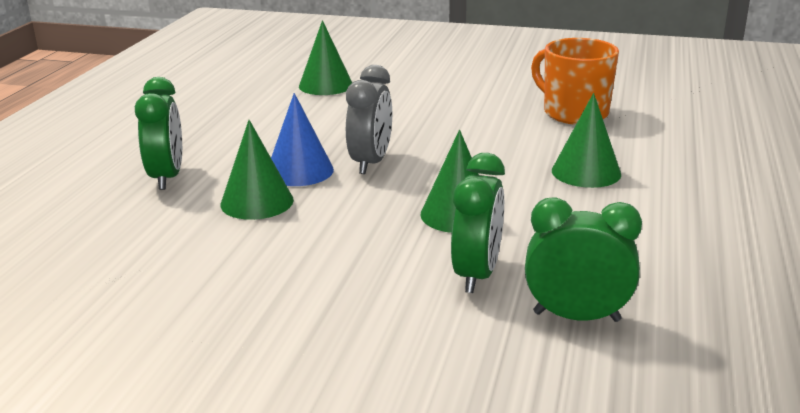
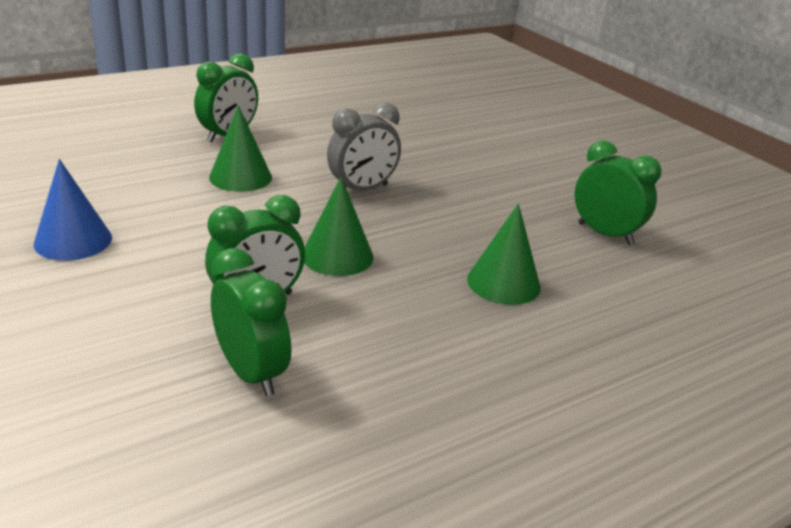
camera: 40 degrees right, 5 degrees up
(299, 171) = (307, 171): blue cone -> blue cone (73, 240)
(326, 85) = (452, 122): green cone -> none
(574, 113) = (605, 234): orange mug -> green clock

